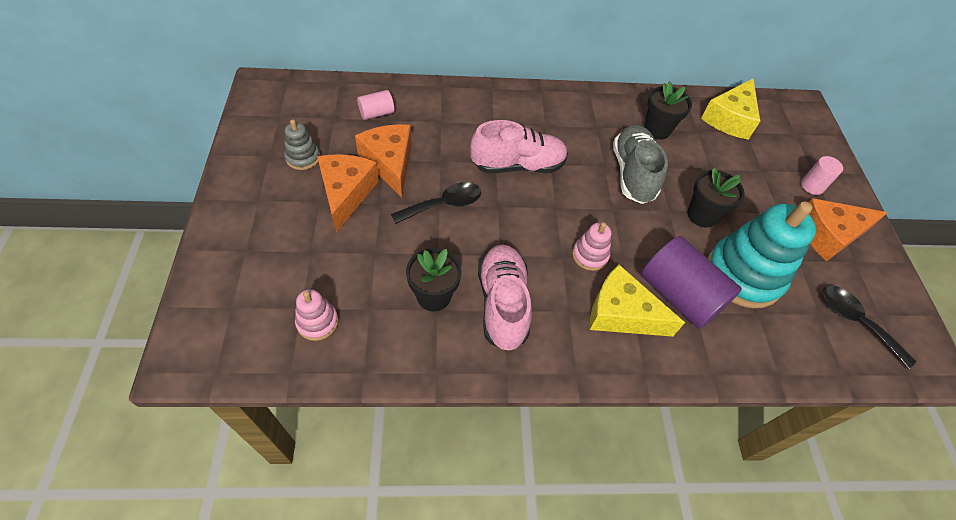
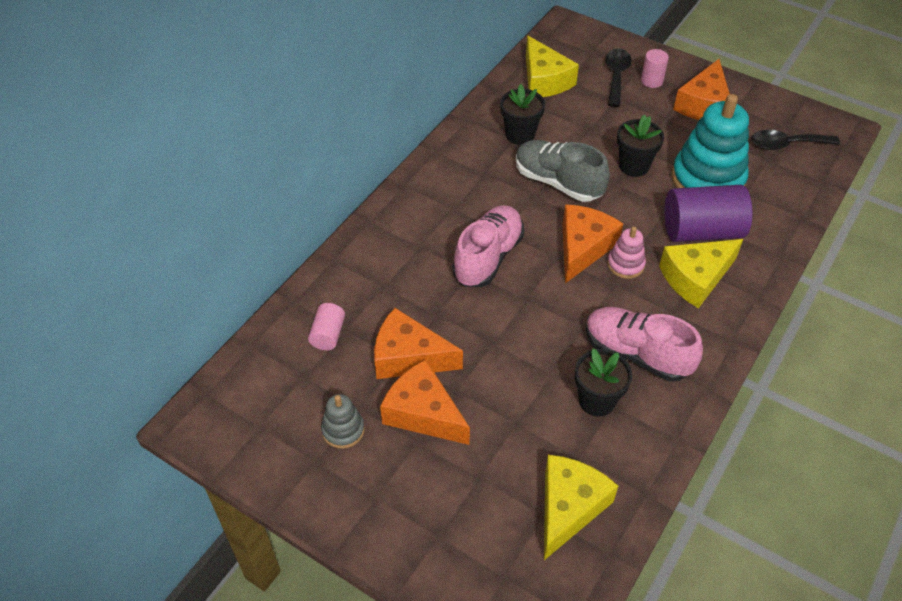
camera: 50 degrees left, 5 degrees down
(317, 322) = (569, 507): pink stacking toy -> yellow cheese
(444, 205) = (495, 339): black spoon -> black spoon (616, 76)
(581, 219) = (583, 248): none -> orange cheese

